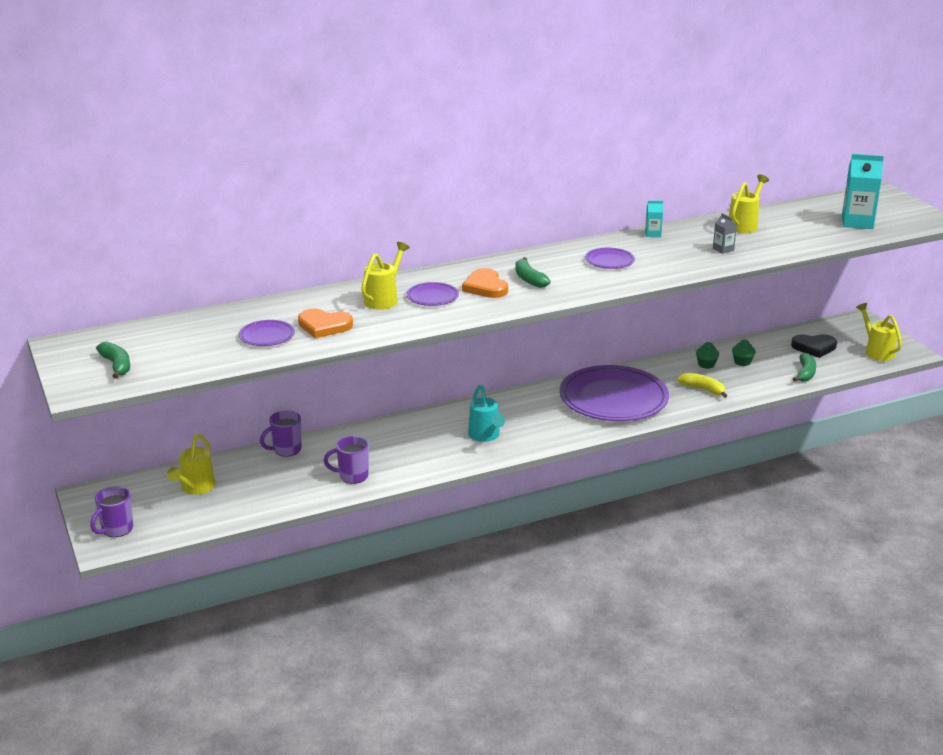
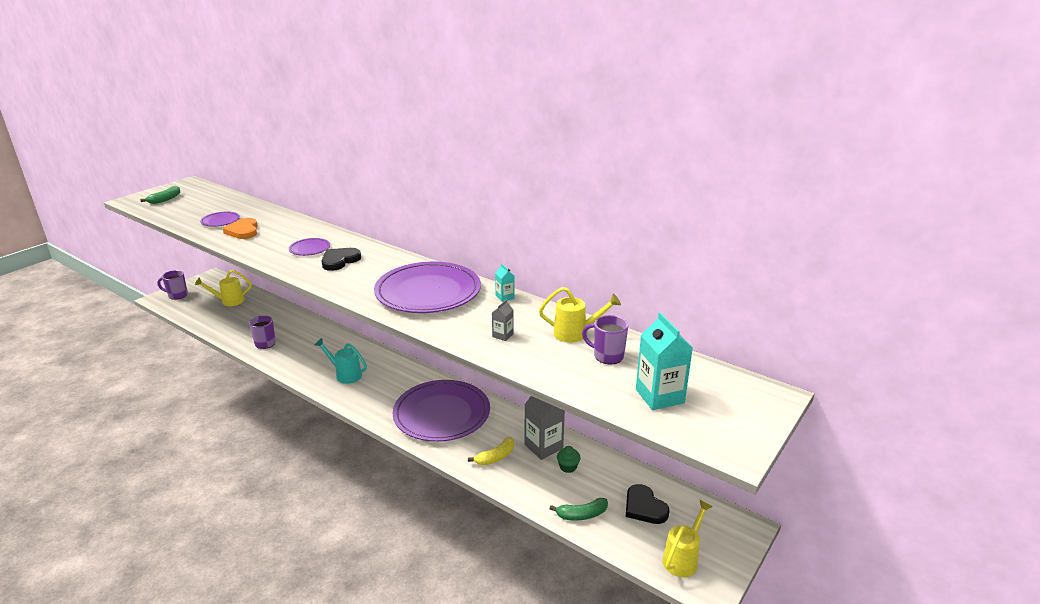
camera: 60 degrees right, 0 degrees up
(286, 450) = (286, 312): purple mug -> purple mug (607, 356)
(384, 299) = (296, 236): yellow watering can -> none
(485, 287) = (339, 261): orange heart -> black heart
(485, 436) = (345, 375): turquoise watering can -> turquoise watering can turned 75 degrees clockwise
(529, 279) = (365, 271): green banana -> none
(609, 261) = (428, 292): purple plate -> purple plate, size x2.33
(703, 389) = (495, 457): yellow banana -> yellow banana turned 45 degrees clockwise
(706, 364) = (543, 446): green cupcake -> grey carton

